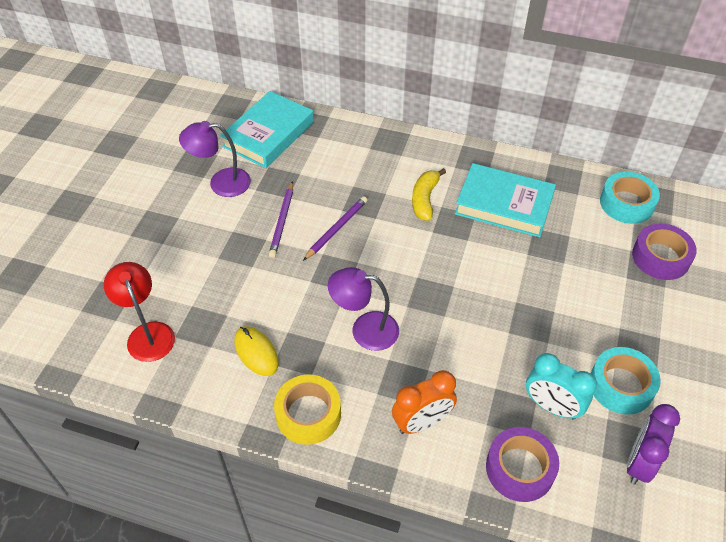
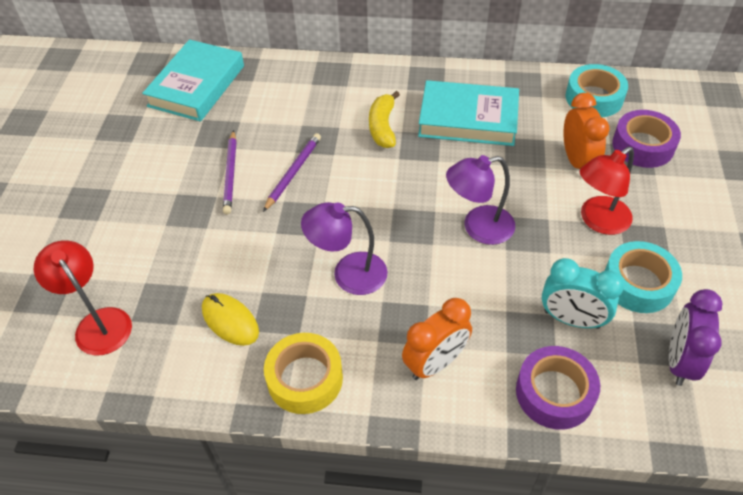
camera: 10 degrees left, 0 degrees up
(221, 183) = (153, 145): purple lamp -> purple lamp (478, 227)
(594, 262) = (577, 161): none -> orange clock
(599, 321) = (598, 221): none -> red lamp

